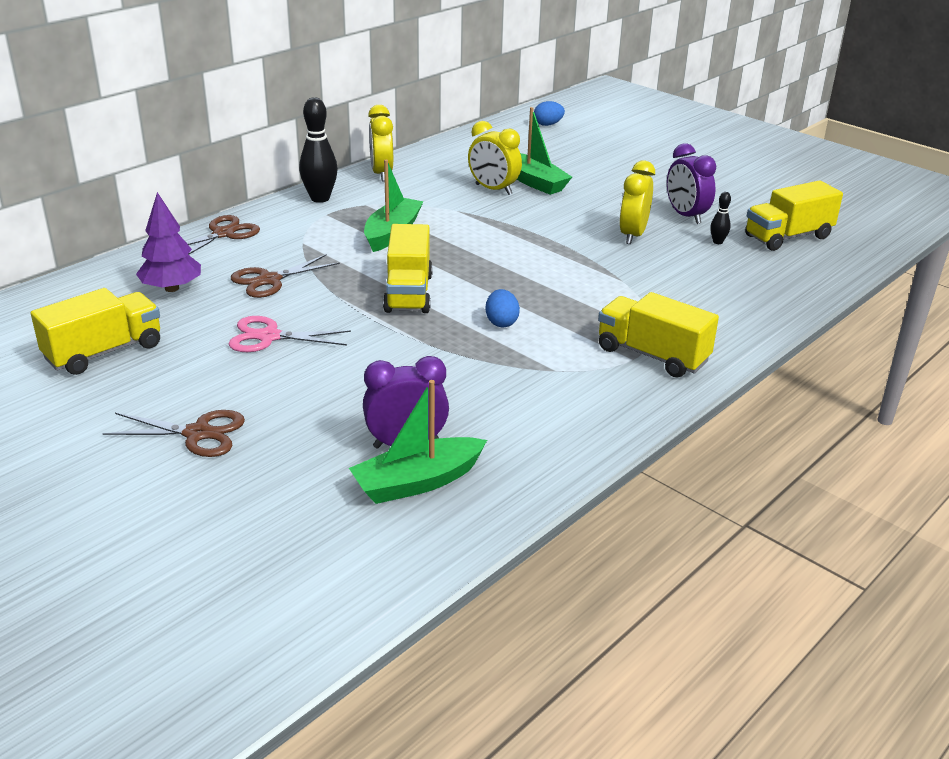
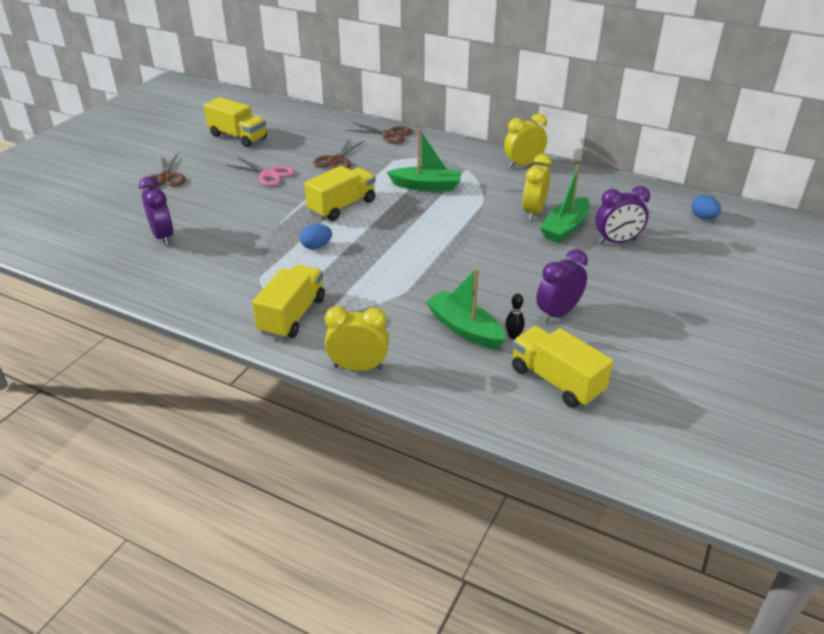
camera: 75 degrees right, 5 degrees up
(172, 288) = (313, 137): purple tree -> none
(269, 280) = (336, 160): brown scissors -> brown scissors turned 105 degrees counterclockwise
(269, 337) = (269, 174): pink scissors -> pink scissors turned 135 degrees clockwise
(320, 198) = (463, 152): black bowling pin -> none
(408, 293) = (342, 207): yellow truck -> yellow truck turned 150 degrees clockwise
(417, 482) = (126, 246): green boat -> green boat (464, 328)
(572, 166) = (617, 241): none -> purple clock
(632, 235) = (494, 287): yellow clock -> yellow clock (358, 367)

